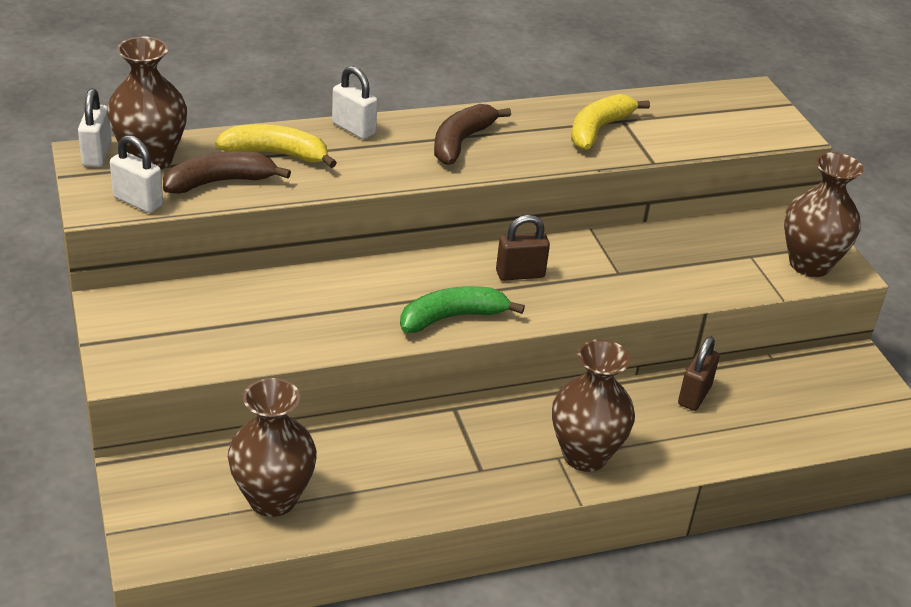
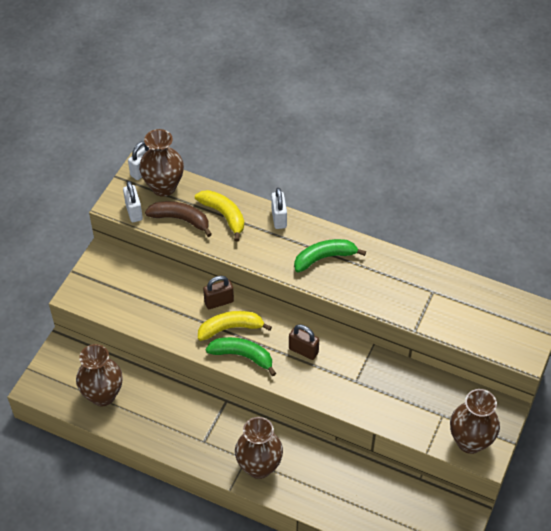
camera: 45 degrees right, 15 degrees up
(461, 142) = (324, 258): brown banana -> green banana
(598, 130) = (410, 290): yellow banana -> yellow banana (231, 328)
(694, 395) = (351, 471): brown padlock -> brown padlock (219, 302)

